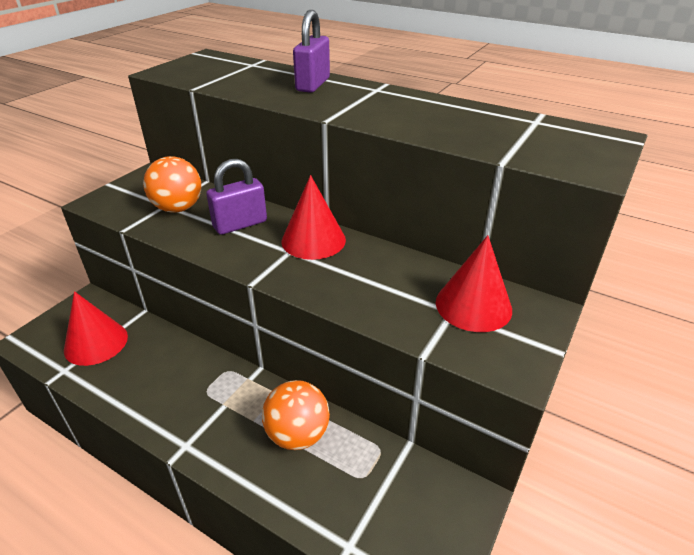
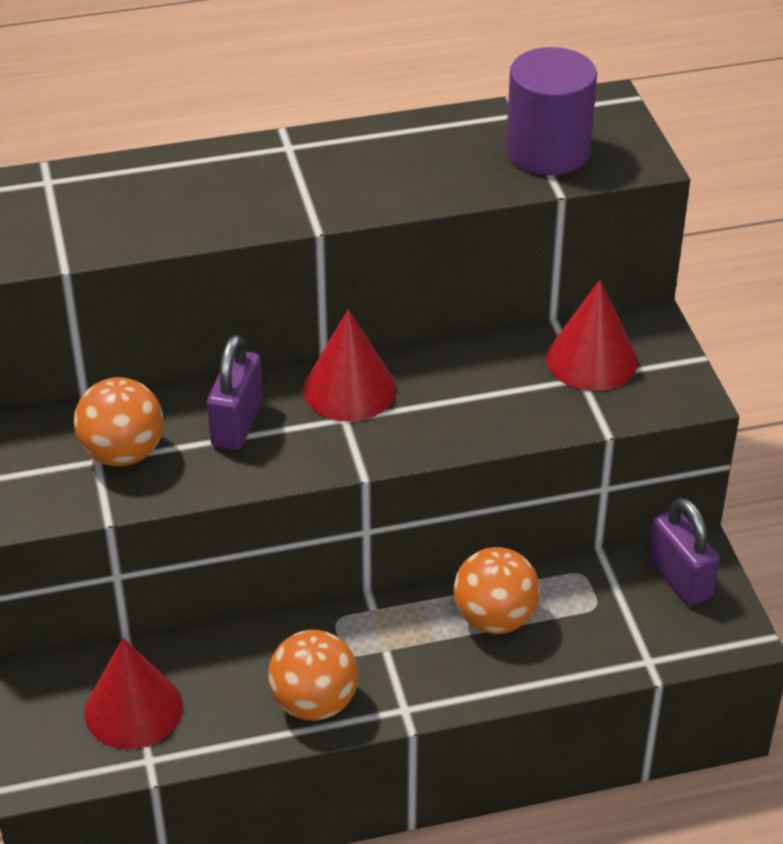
camera: 45 degrees left, 5 degrees up
(156, 403) = (314, 703): none -> orange ball
(313, 84) = (202, 179): purple padlock -> purple padlock (680, 578)
(527, 141) = (548, 151): none -> purple cylinder

